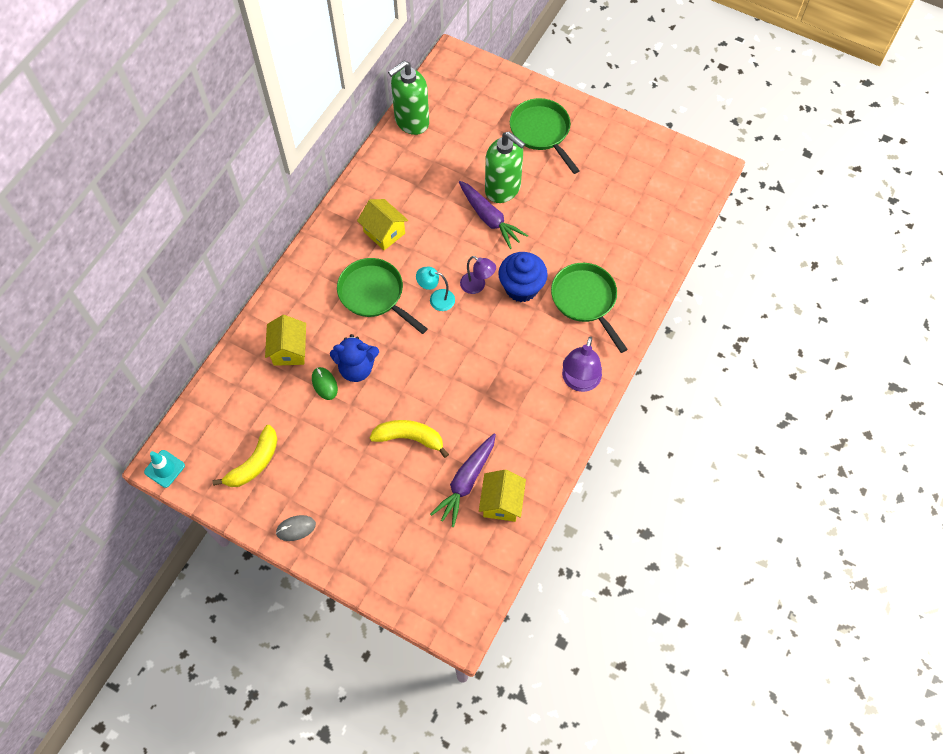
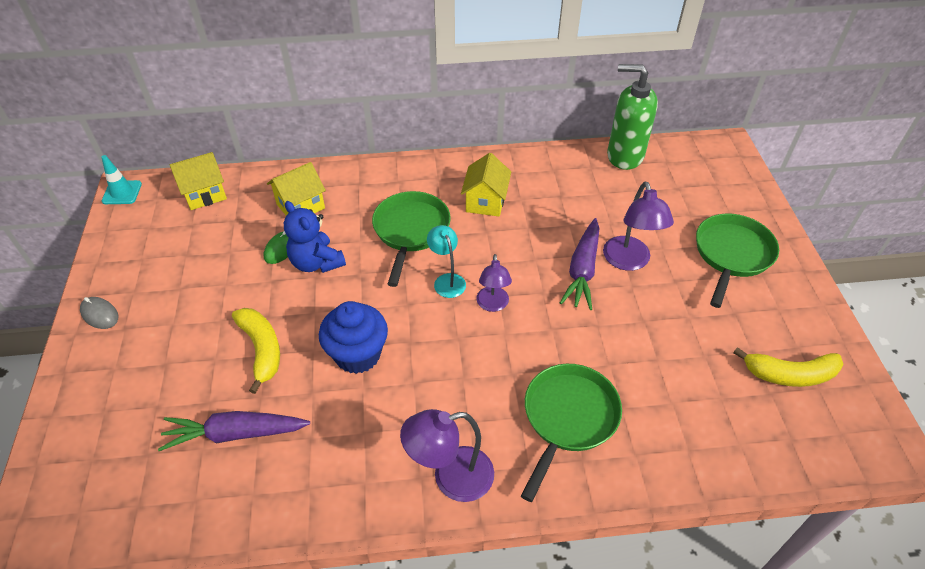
camera: 55 degrees right, 15 degrees down
(254, 463) = (160, 246): yellow banana -> yellow banana (789, 374)
(501, 503) = (226, 488): yellow house -> yellow house (205, 194)
(503, 189) = (629, 261): green soap dispenser -> purple lamp
(521, 288) = (526, 345): blue cupcake -> blue cupcake (357, 354)

